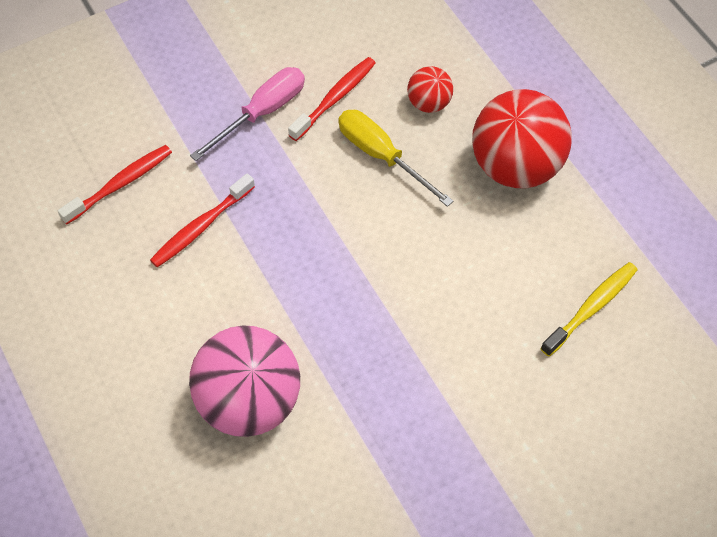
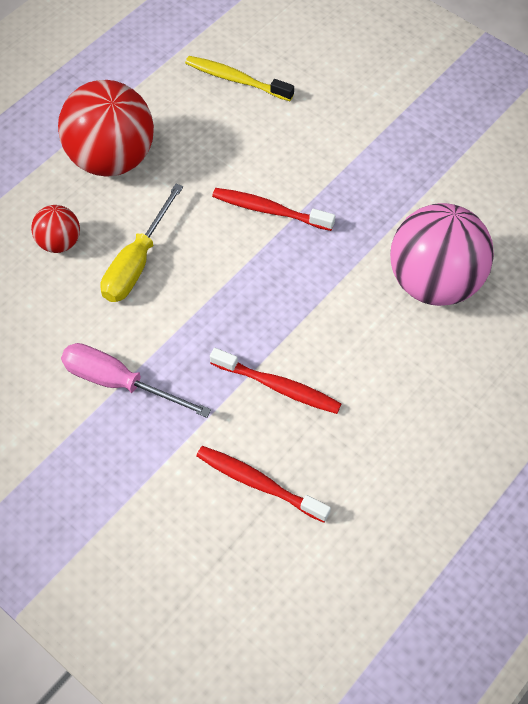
camera: 110 degrees left, 0 degrees up
(335, 98) = (79, 323): red toothbrush -> red toothbrush (269, 210)

